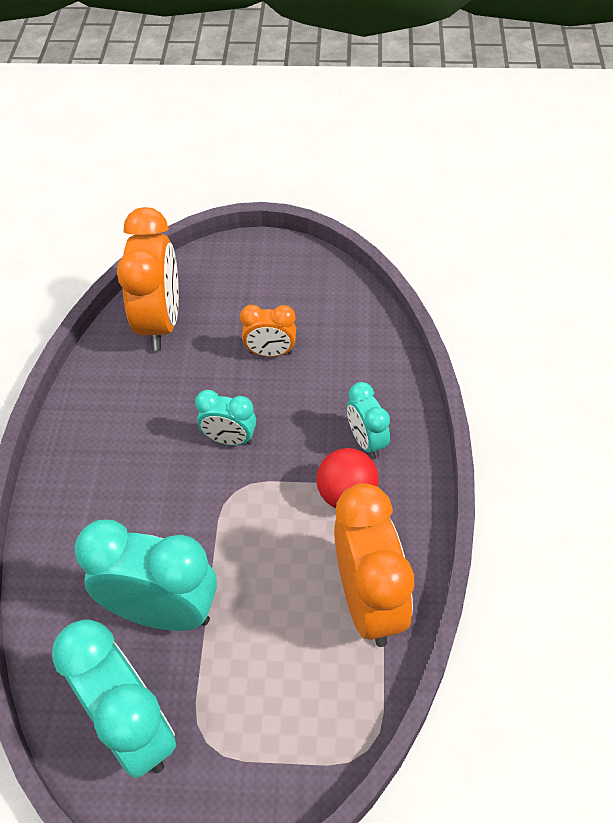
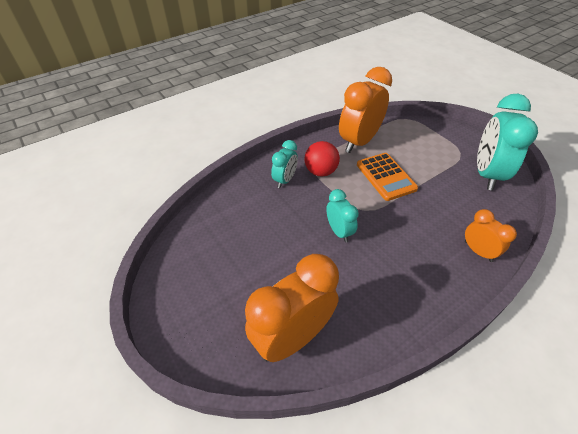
camera: 130 degrees left, 5 degrees down
(162, 612) = (443, 196): turquoise clock -> none
(263, 570) = (385, 177): none -> orange calculator
(270, 353) = (263, 253): orange clock -> orange clock (478, 251)

